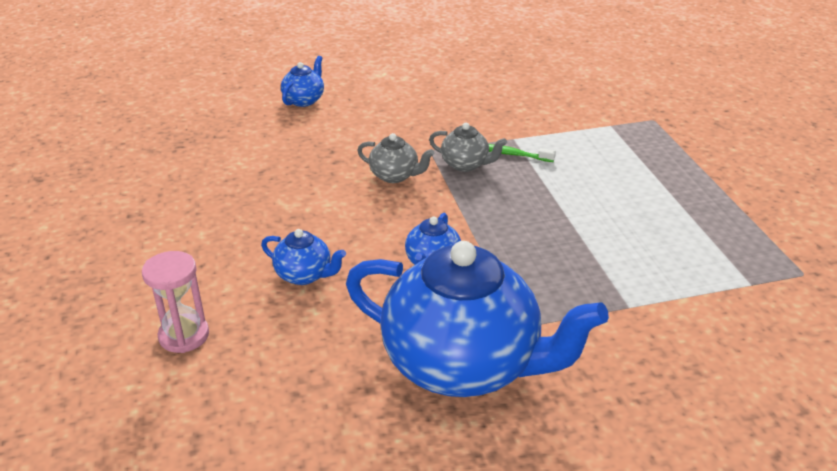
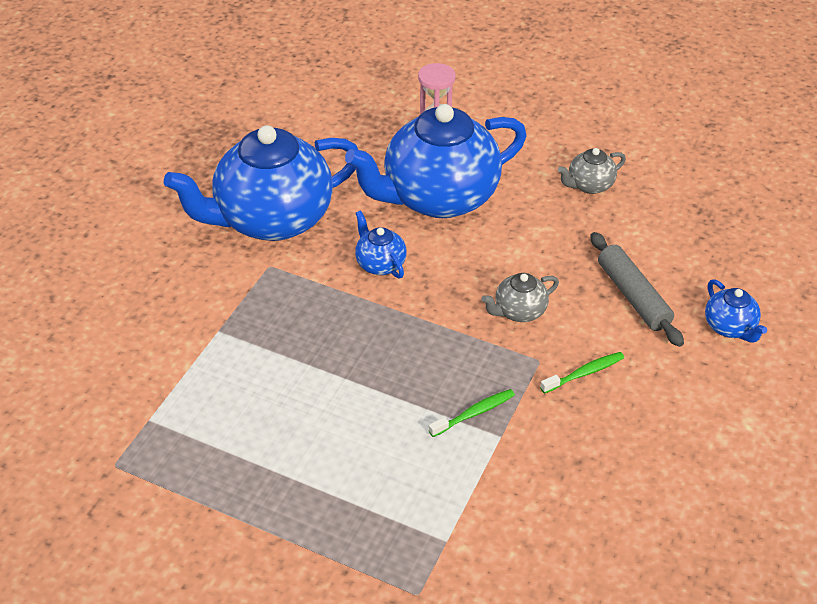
camera: 130 degrees right, 10 degrees up
(305, 275) = (438, 198): blue teapot -> blue teapot, size x2.39
(317, 140) = (633, 296): none -> grey rolling pin
(417, 131) = (584, 373): none -> green toothbrush
(466, 164) = (490, 368): grey teapot -> grey teapot (589, 185)

